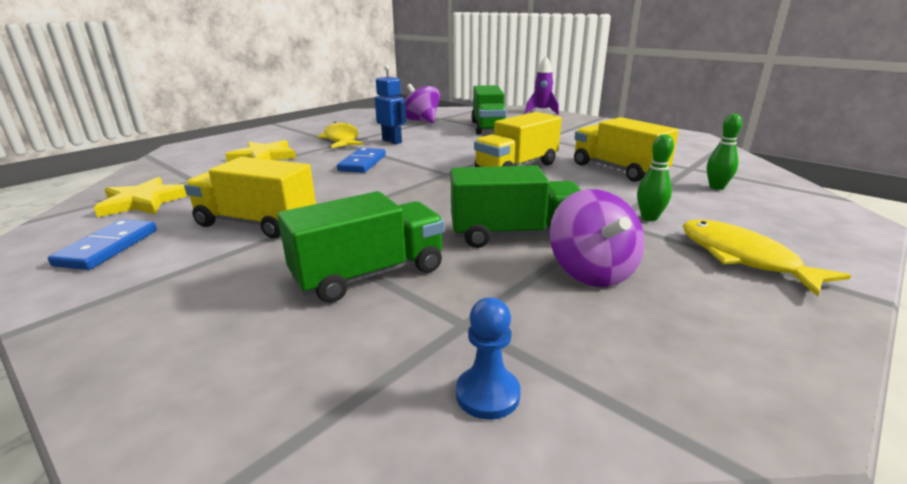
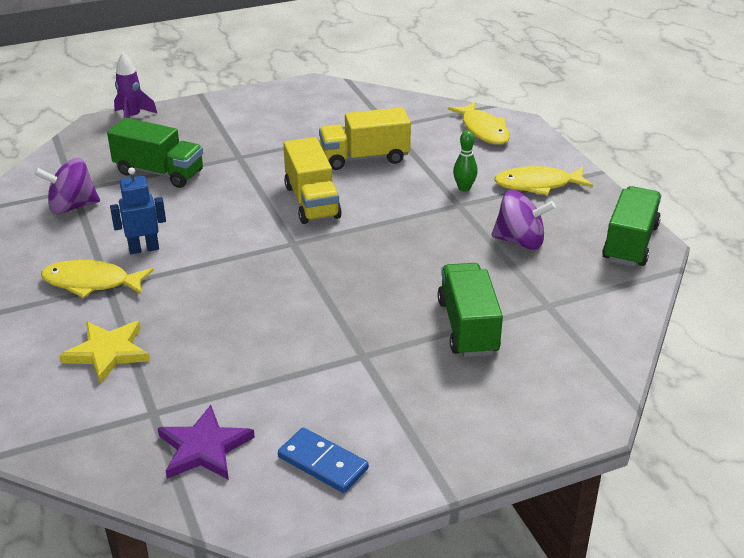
camera: 65 degrees left, 10 degrees up
(144, 201) = (204, 448): yellow star -> purple star
(256, 223) = (331, 372): yellow truck -> none
(362, 163) = (209, 285): blue domino -> none
(487, 394) = (608, 314): blue pawn -> none
(514, 235) = (451, 251): green truck -> green truck (630, 243)
(716, 187) = (435, 137): green bowling pin -> none
(786, 204) = (483, 130): none -> yellow fish

